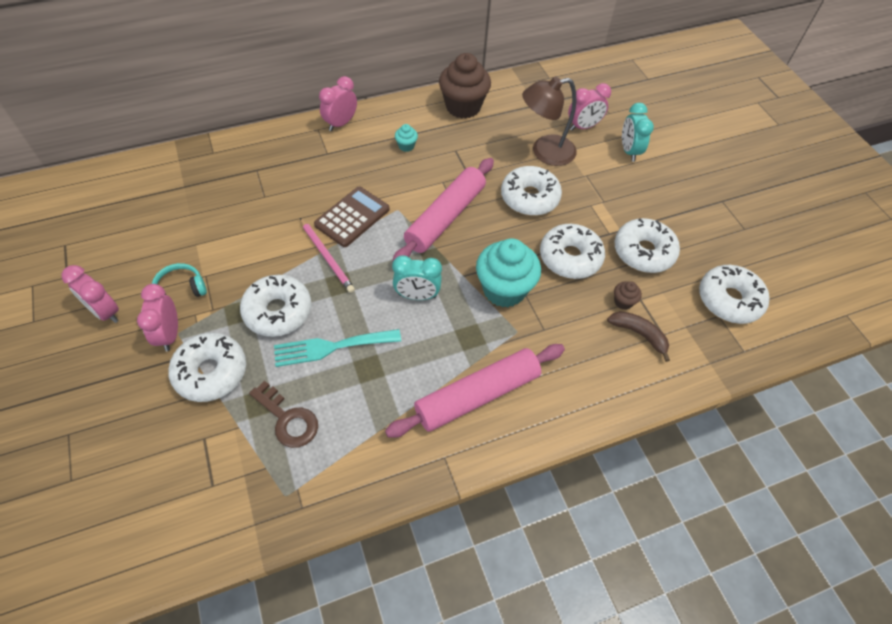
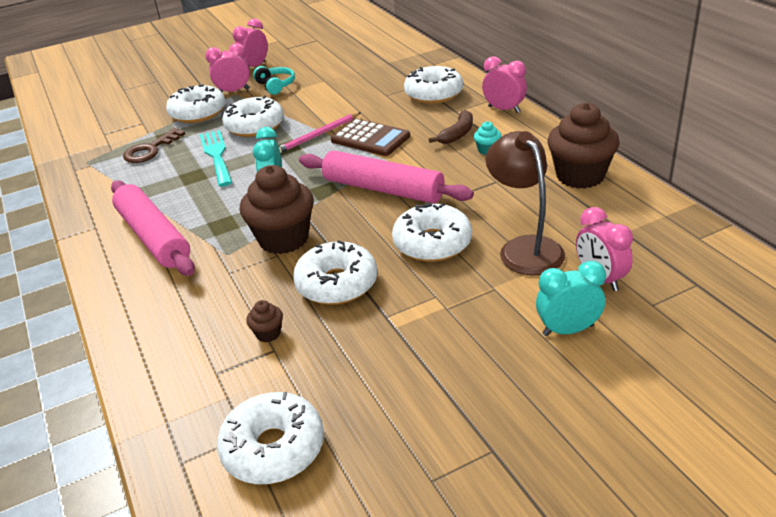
camera: 90 degrees right, 20 degrees down
(504, 290) = (283, 239): turquoise cupcake -> brown cupcake
(639, 334) = (217, 350): brown banana -> brown banana (457, 134)
(643, 252) = (356, 351): white donut -> white donut (434, 94)

